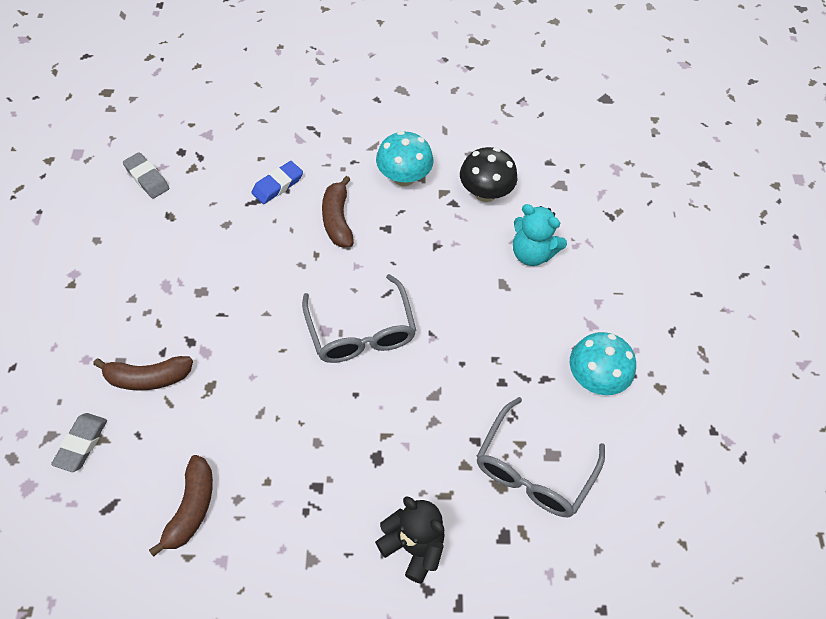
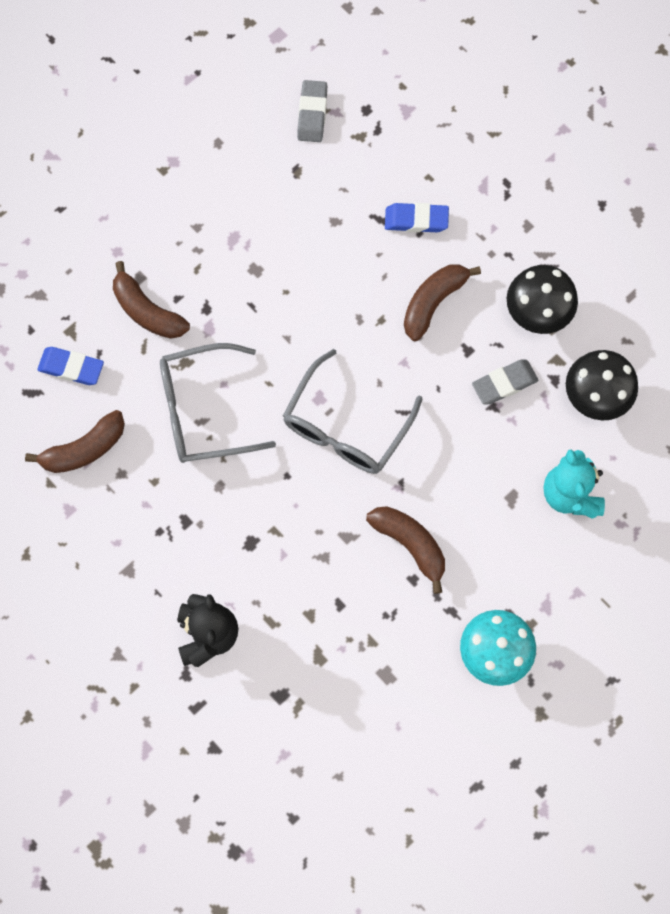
camera: 50 degrees right, 15 degrees up
(81, 444) = (54, 323): grey eraser -> grey eraser (504, 383)
(125, 462) = (71, 368): none -> blue eraser
(404, 177) = (537, 312): turquoise mushroom -> black mushroom
(477, 363) = (410, 544): none -> brown banana
(533, 470) = (358, 671): grey glasses -> grey glasses (203, 411)

